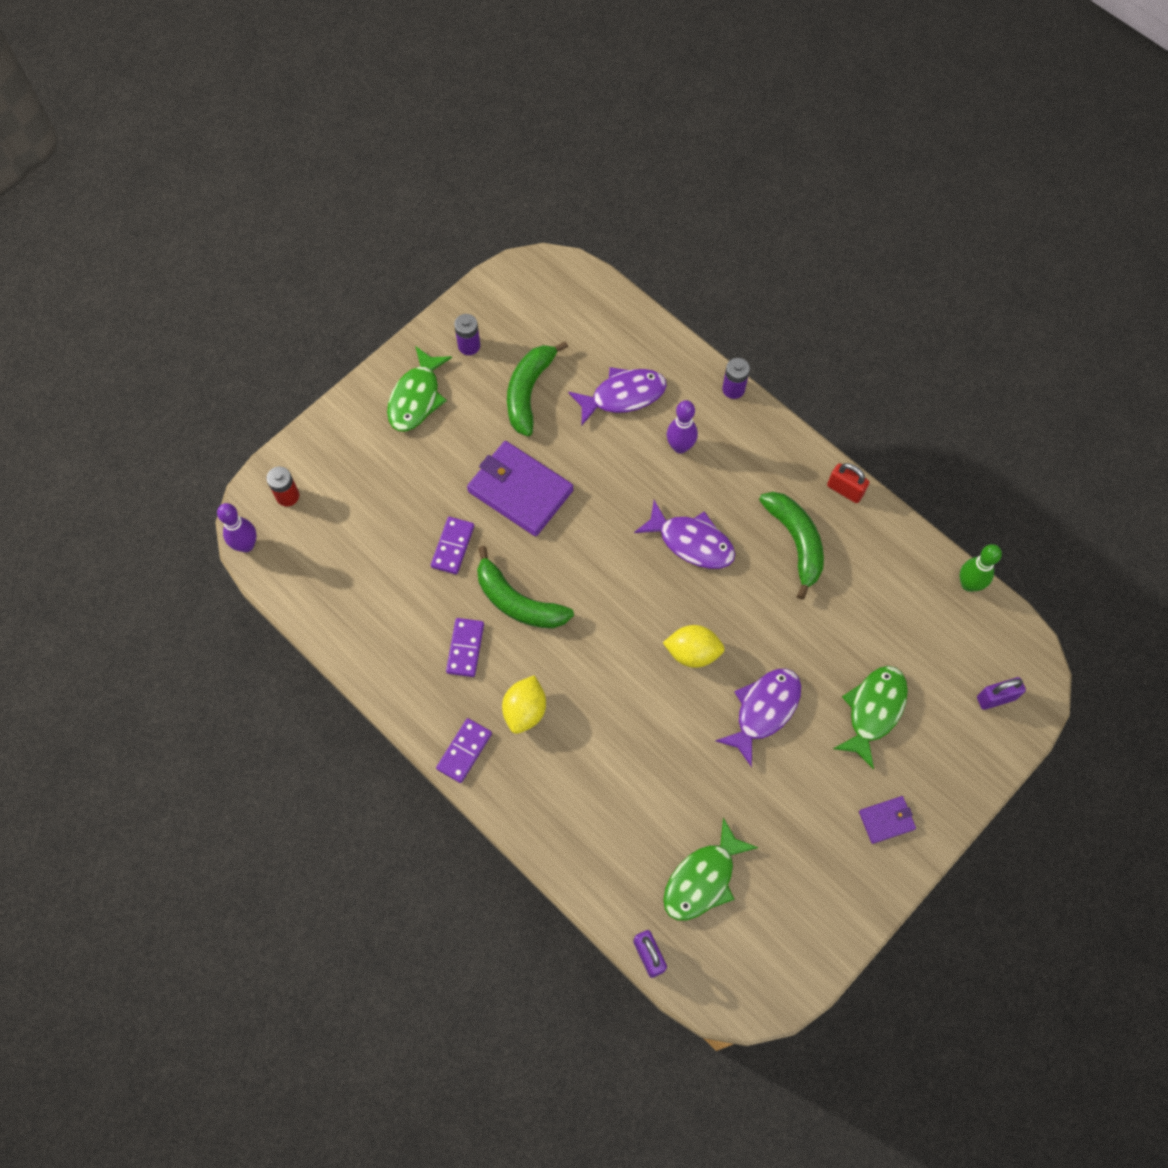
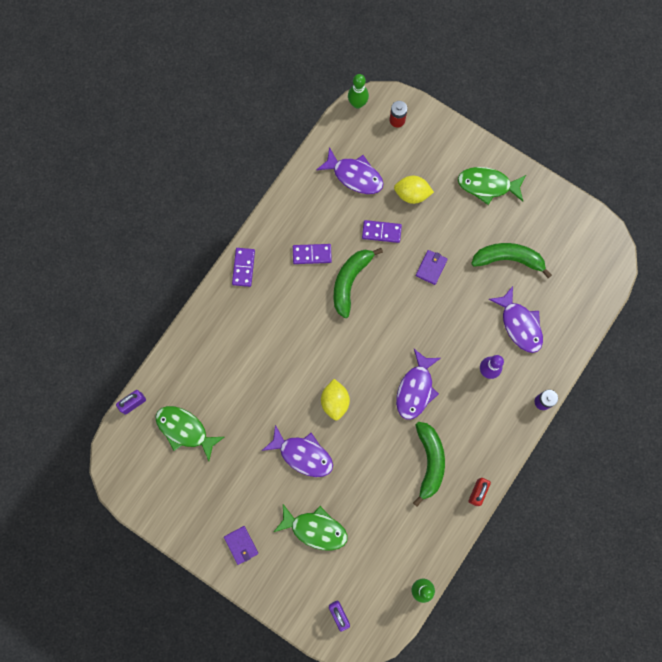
camera: 80 degrees right, 10 degrees up
(246, 545) = (357, 103): purple bowling pin -> green bowling pin
(358, 568) = (354, 175): none -> purple fish
(464, 751) = (243, 267): purple domino -> purple domino turned 75 degrees clockwise
(469, 346) = (536, 211): purple battery -> none
(520, 490) = (431, 267): purple wallet -> purple wallet, size x0.49
(525, 710) = (276, 300): yellow lemon -> yellow lemon (412, 194)
(796, 542) = (429, 462): green banana -> green banana turned 60 degrees counterclockwise

